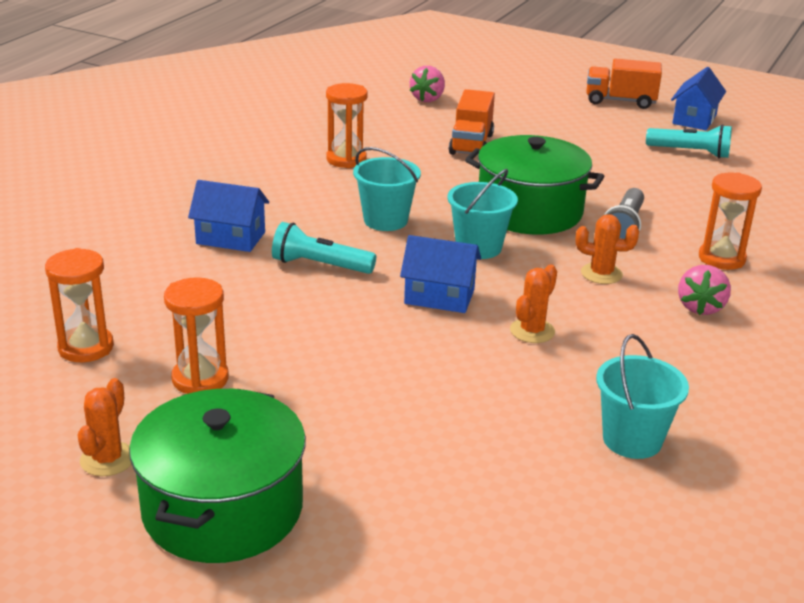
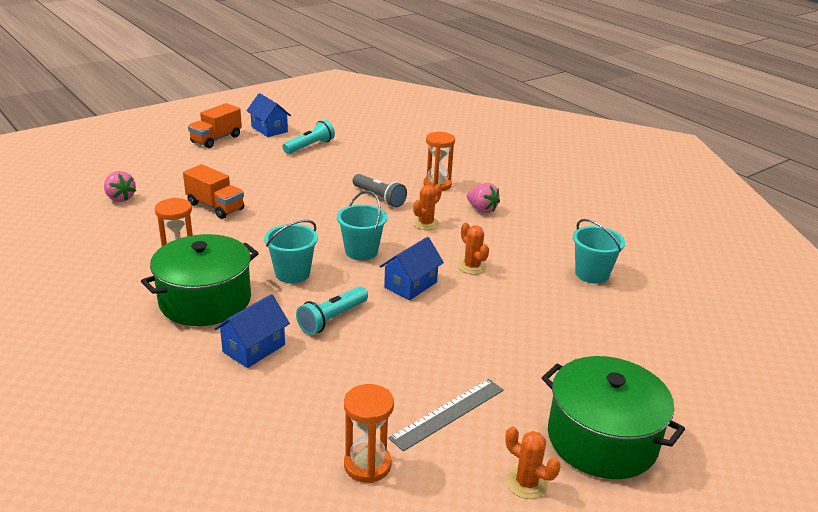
camera: 65 degrees left, 0 degrees up
(200, 379) = (448, 413): orange hourglass -> grey ruler
(529, 211) = (331, 219): green pot -> green pot (205, 300)

